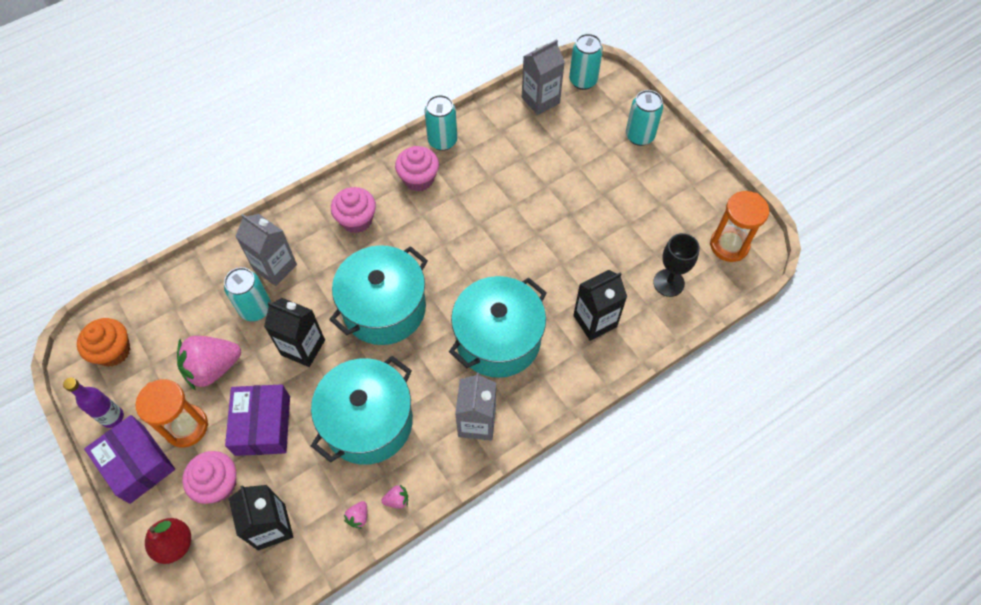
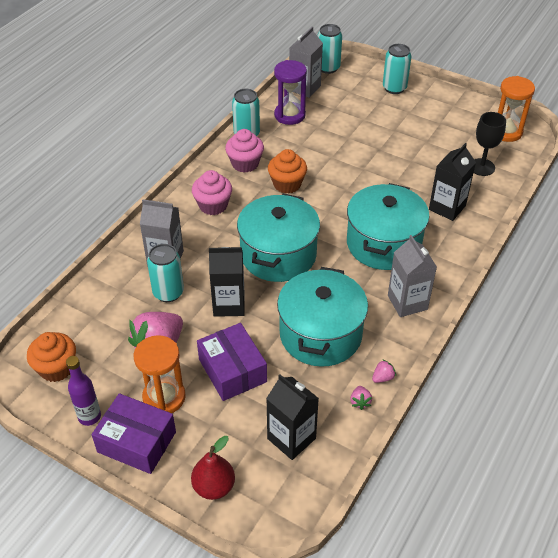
camera: 25 degrees left, 15 degrees down
(218, 484) = (222, 427): pink cupcake -> none
(445, 222) = (287, 184): none -> orange cupcake
(502, 132) = (289, 115): none -> purple hourglass

